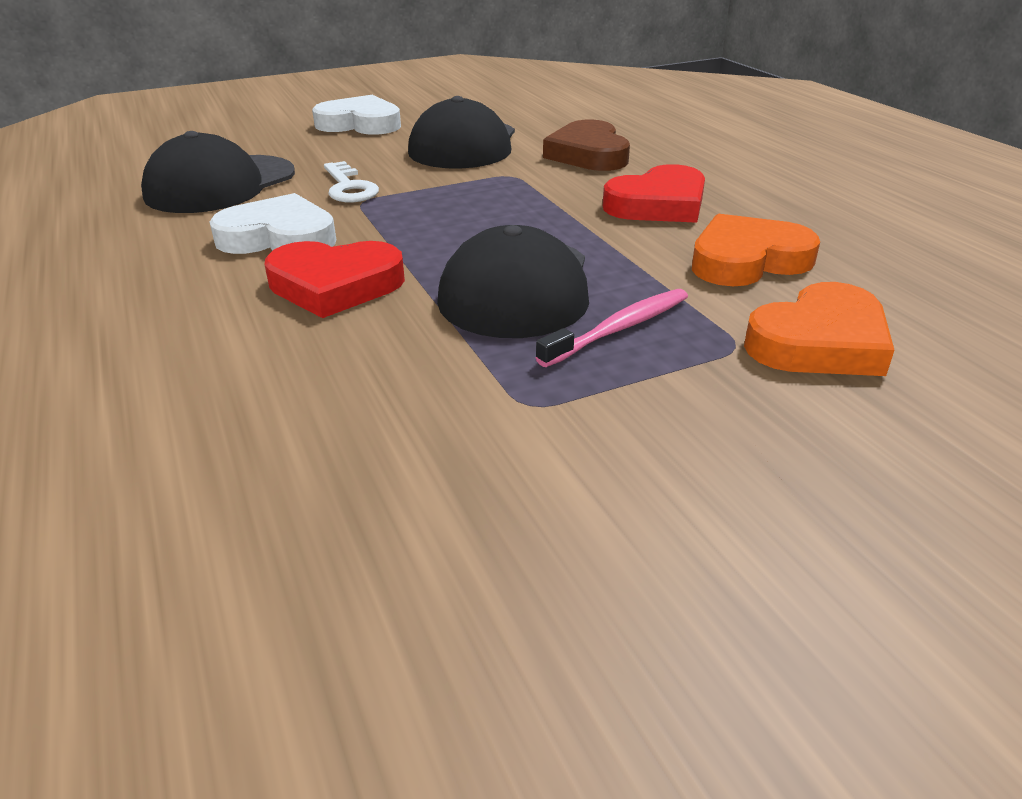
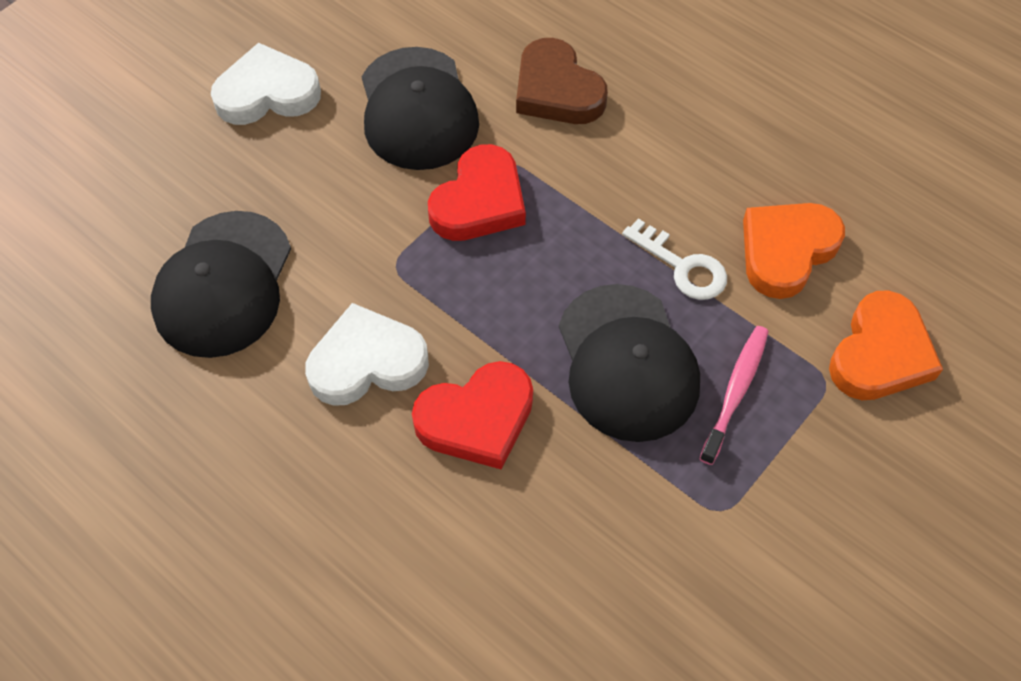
camera: 25 degrees left, 25 degrees up
(349, 187) = (362, 244): white key -> white key (682, 266)
(658, 204) = (672, 176): red heart -> red heart (479, 201)

